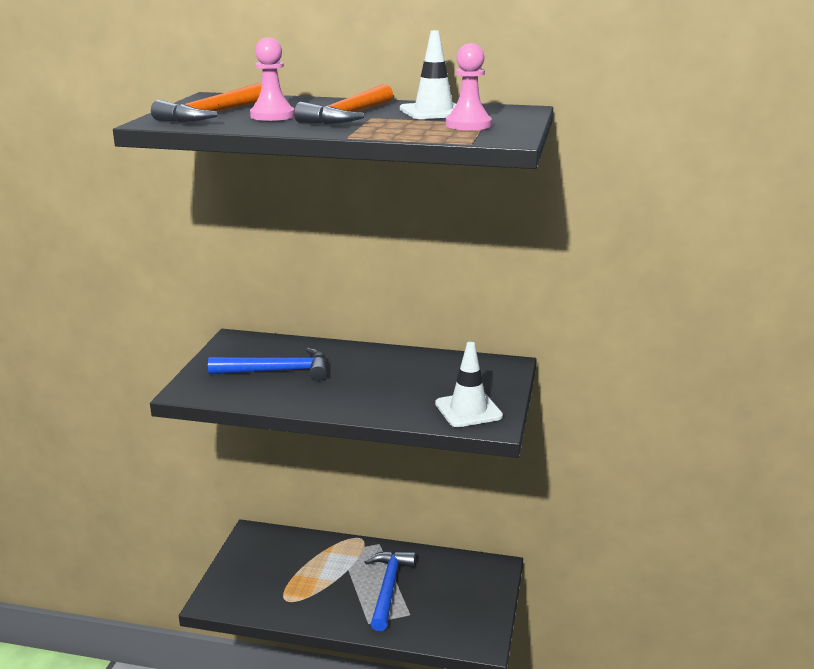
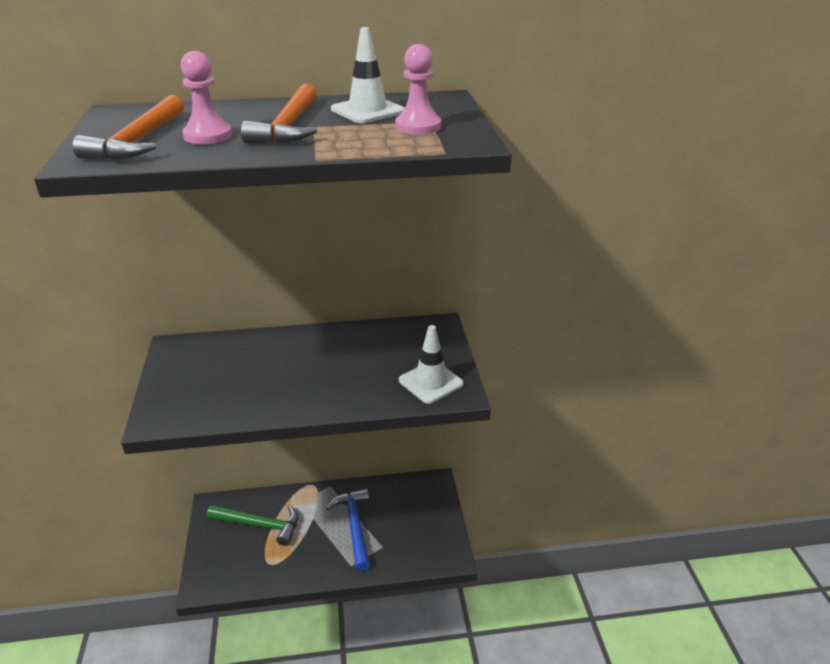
camera: 20 degrees left, 10 degrees up
(277, 371) = (235, 376): blue hammer -> none
(291, 562) = (260, 525): none -> green hammer

